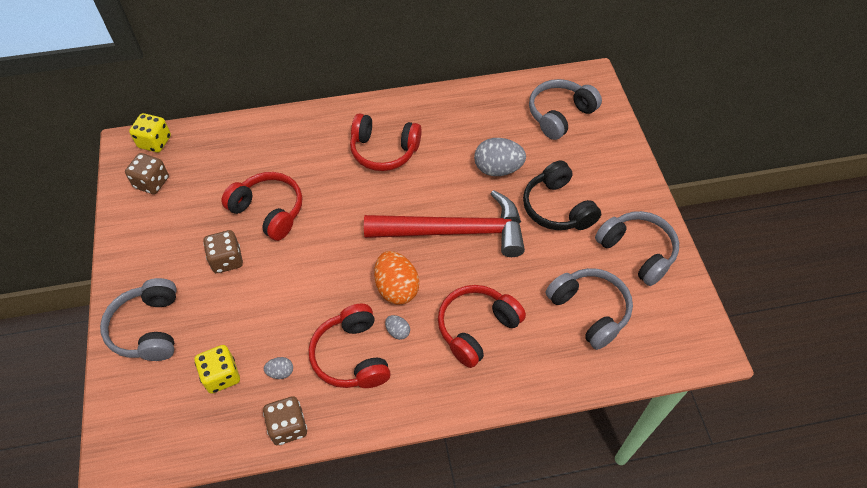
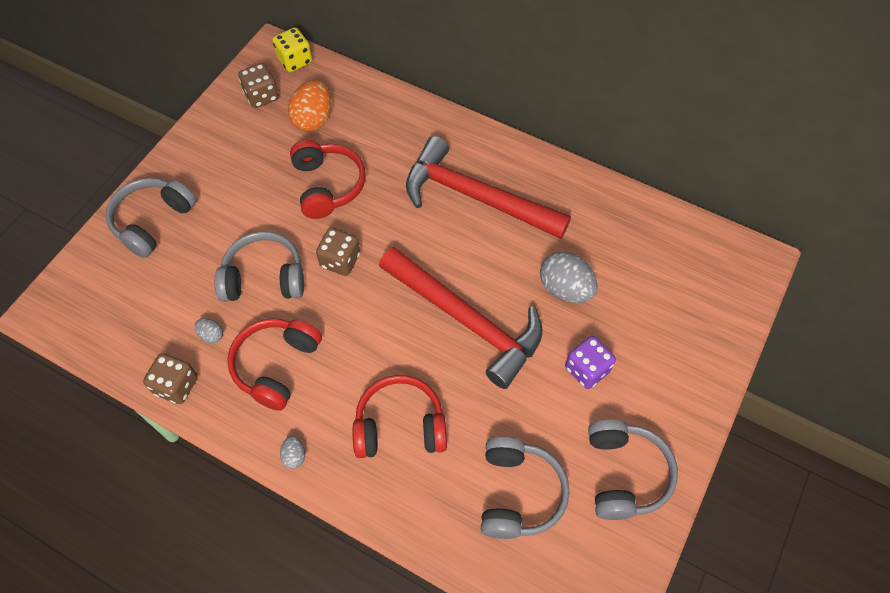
camera: 40 degrees right, 5 degrees up
(221, 376) = (168, 303): yellow dice -> none
(227, 260) = (257, 206): brown dice -> brown dice (340, 260)
(384, 150) = (475, 196): red headphones -> red hammer
(396, 288) = (367, 334): orange egg -> orange egg (313, 119)
(398, 331) = (332, 374): grey egg -> grey egg (294, 456)
(557, 208) = (587, 369): black headphones -> purple dice
(560, 115) = (683, 277): grey headphones -> grey headphones (264, 278)

